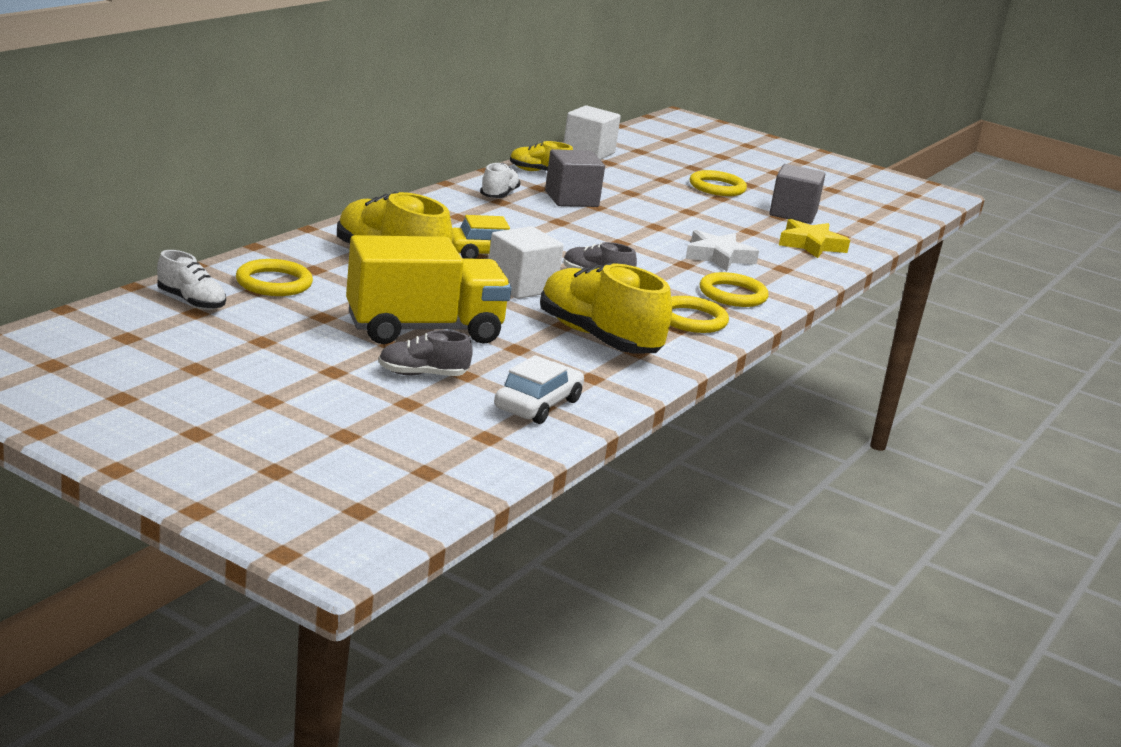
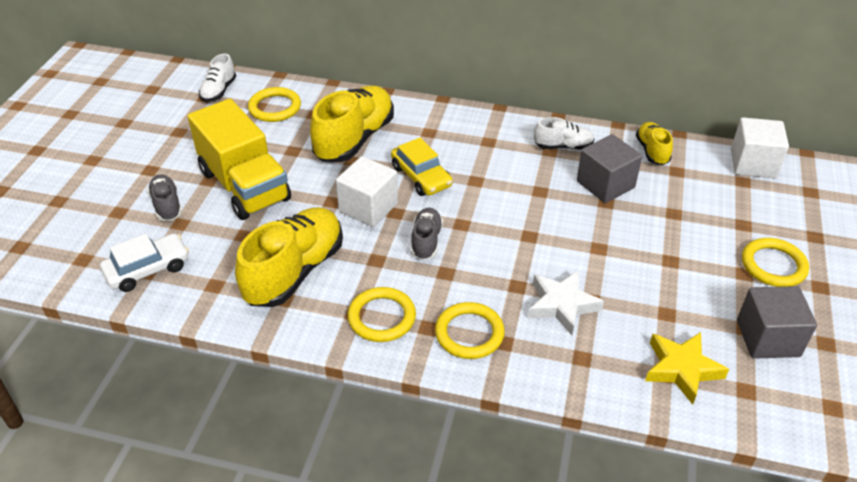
camera: 75 degrees right, 20 degrees up
(537, 404) = (148, 269): white car -> white car turned 45 degrees counterclockwise

